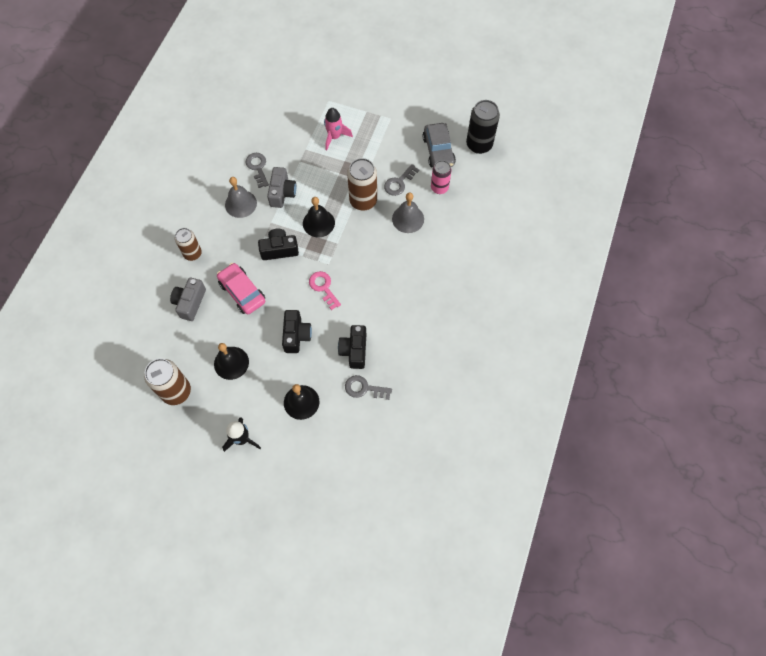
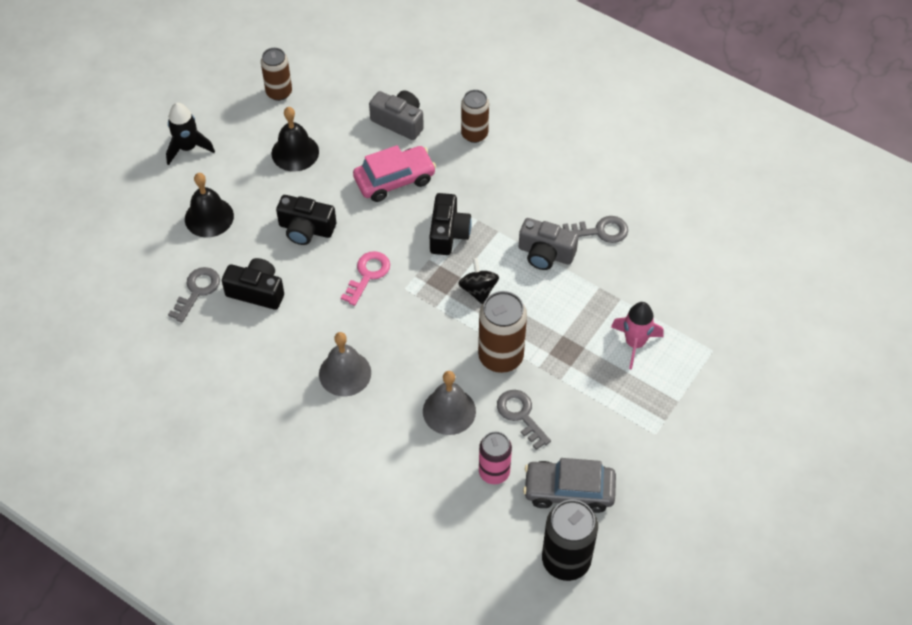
camera: 105 degrees right, 10 degrees down
(176, 391) = (279, 92): brown can -> brown can, size x0.66
(240, 204) = (541, 200): grey bell -> grey bell (345, 373)
(318, 223) = (478, 290): black bell -> black spinning top
(323, 287) = (368, 274): pink key -> pink key turned 45 degrees counterclockwise

